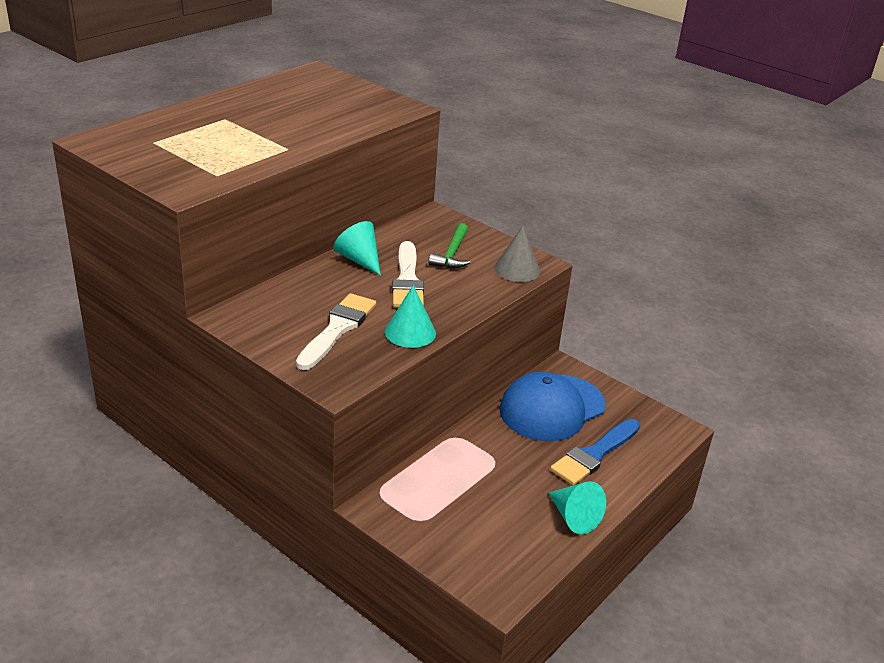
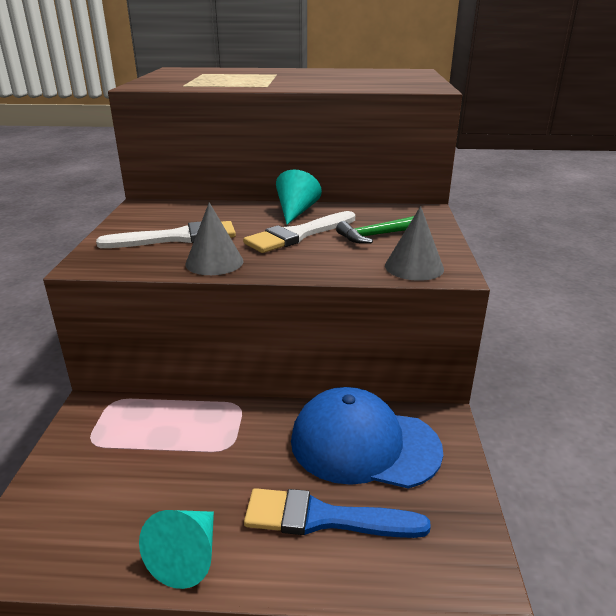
camera: 55 degrees right, 5 degrees down
(410, 332) = (214, 262): turquoise cone -> grey cone

